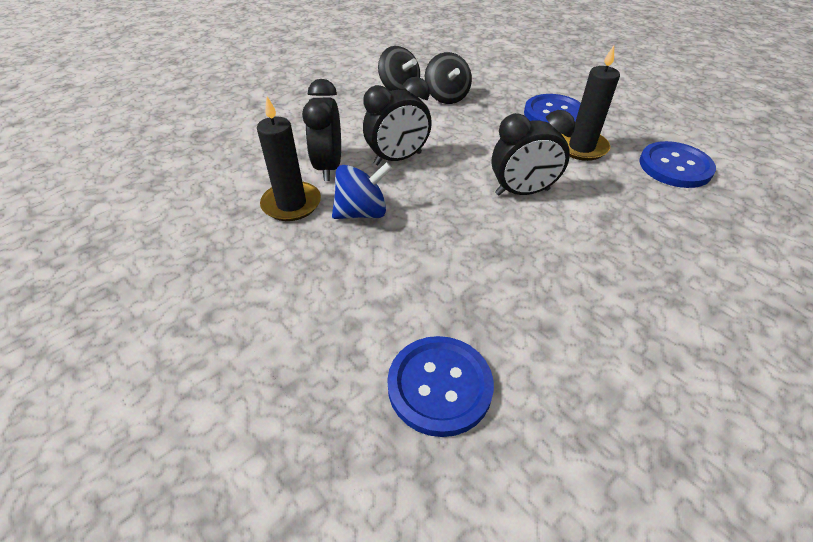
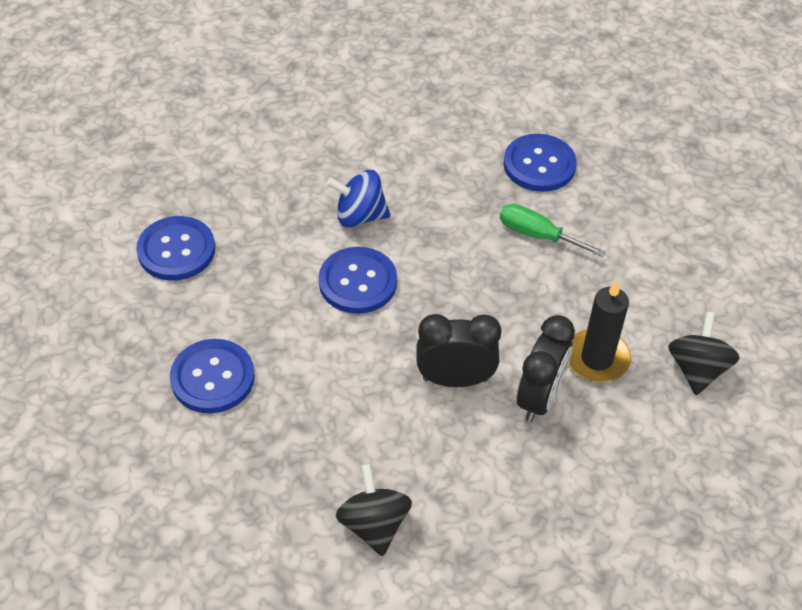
camera: 155 degrees left, 5 degrees up
(362, 212) = (529, 320): blue spinning top -> blue spinning top (360, 216)
(393, 290) = (537, 235): none -> green screwdriver
(446, 97) = (319, 475): black spinning top -> black spinning top (697, 369)
(522, 192) = (358, 282): black clock -> blue button
(581, 147) = (239, 312): black candle -> none

